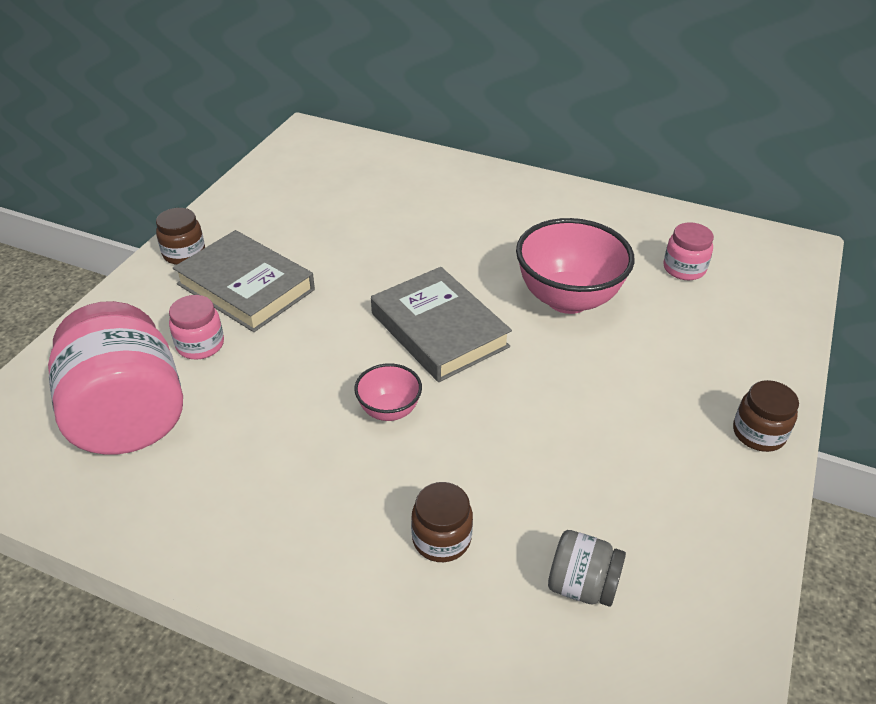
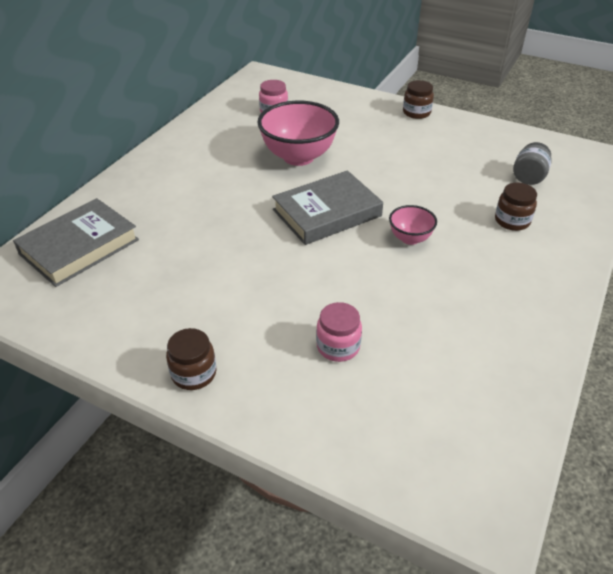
camera: 85 degrees left, 0 degrees up
(128, 416) = (429, 386): pink jar -> none
(246, 287) = (258, 321): grey book -> grey book (79, 247)

